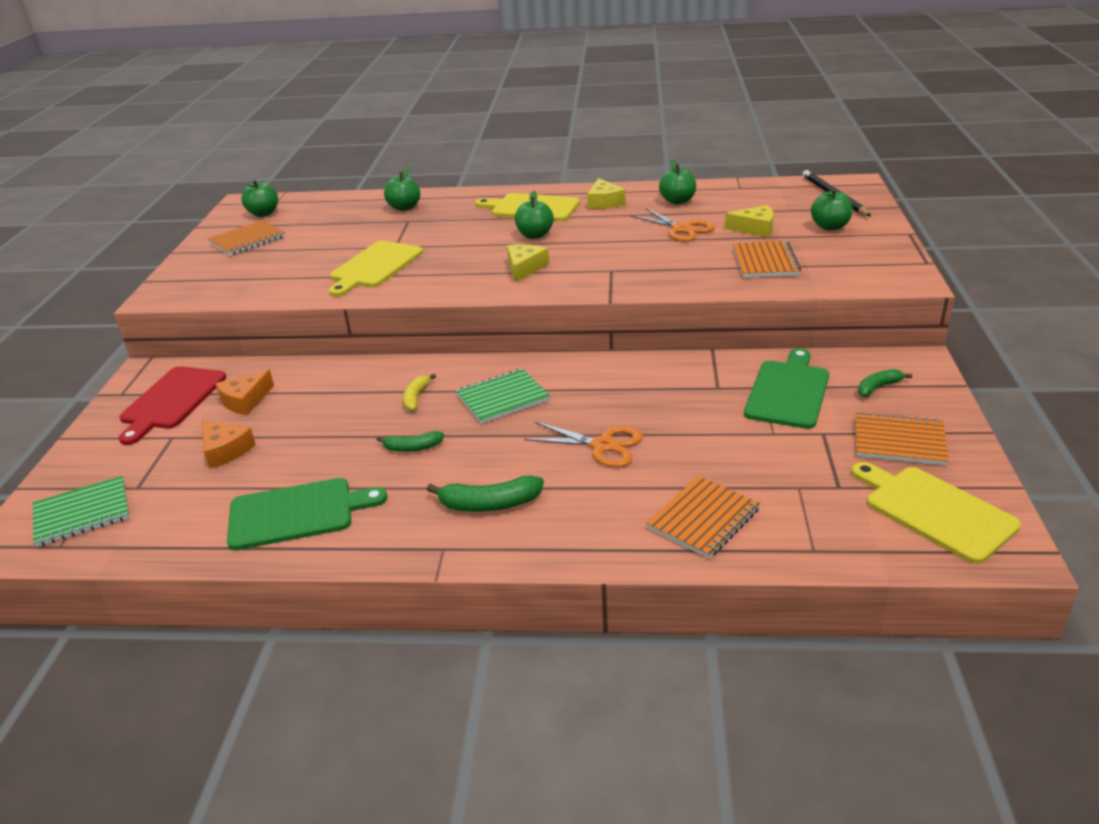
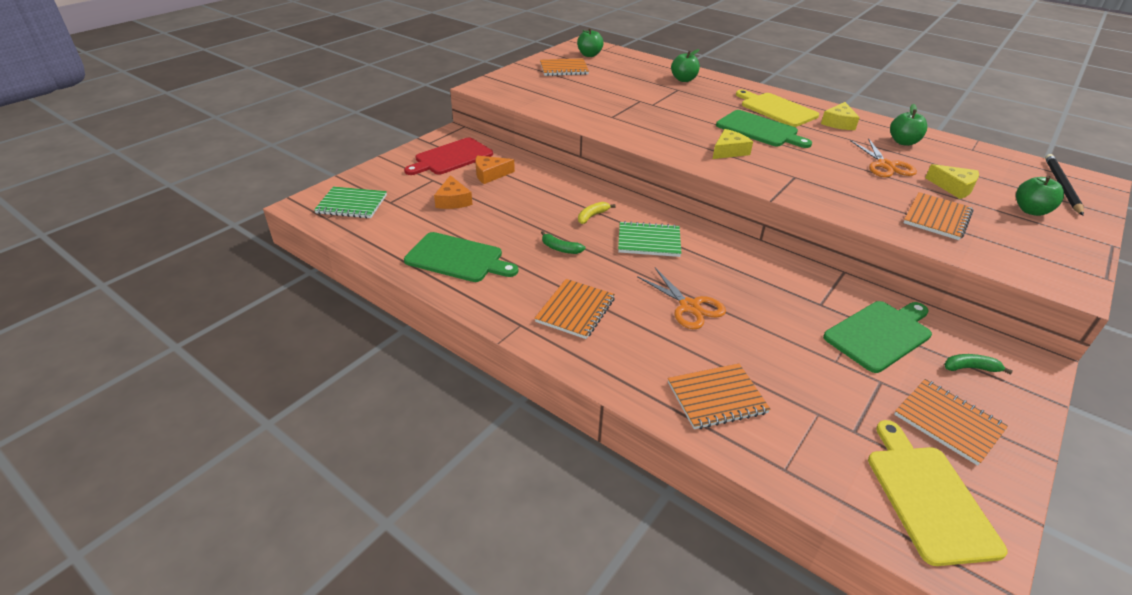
camera: 30 degrees right, 5 degrees up
(374, 267) = (626, 113): yellow cutting board -> none
(490, 504) = (575, 310): green banana -> orange notebook
(535, 235) = (759, 130): green apple -> green cutting board

